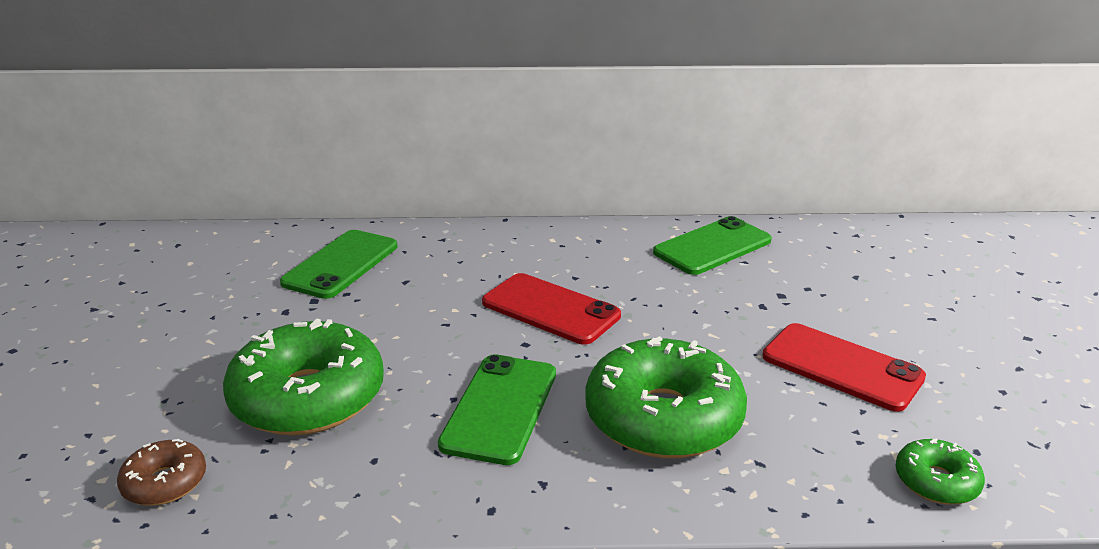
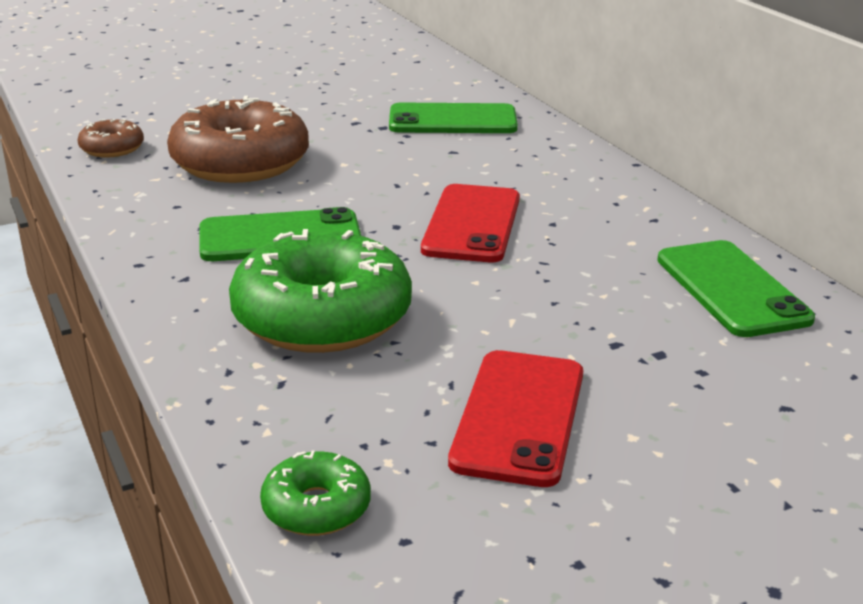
camera: 65 degrees right, 0 degrees up
(308, 397) = (240, 162): green donut -> brown donut
(712, 246) = (732, 289): green phone -> green phone turned 45 degrees clockwise

